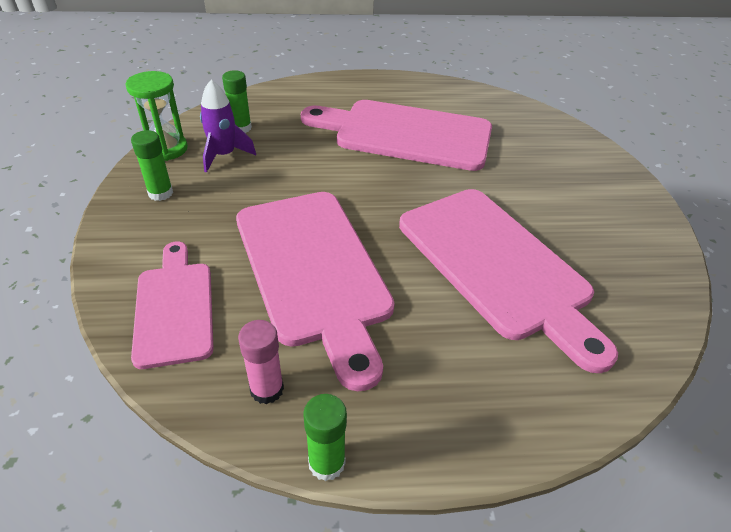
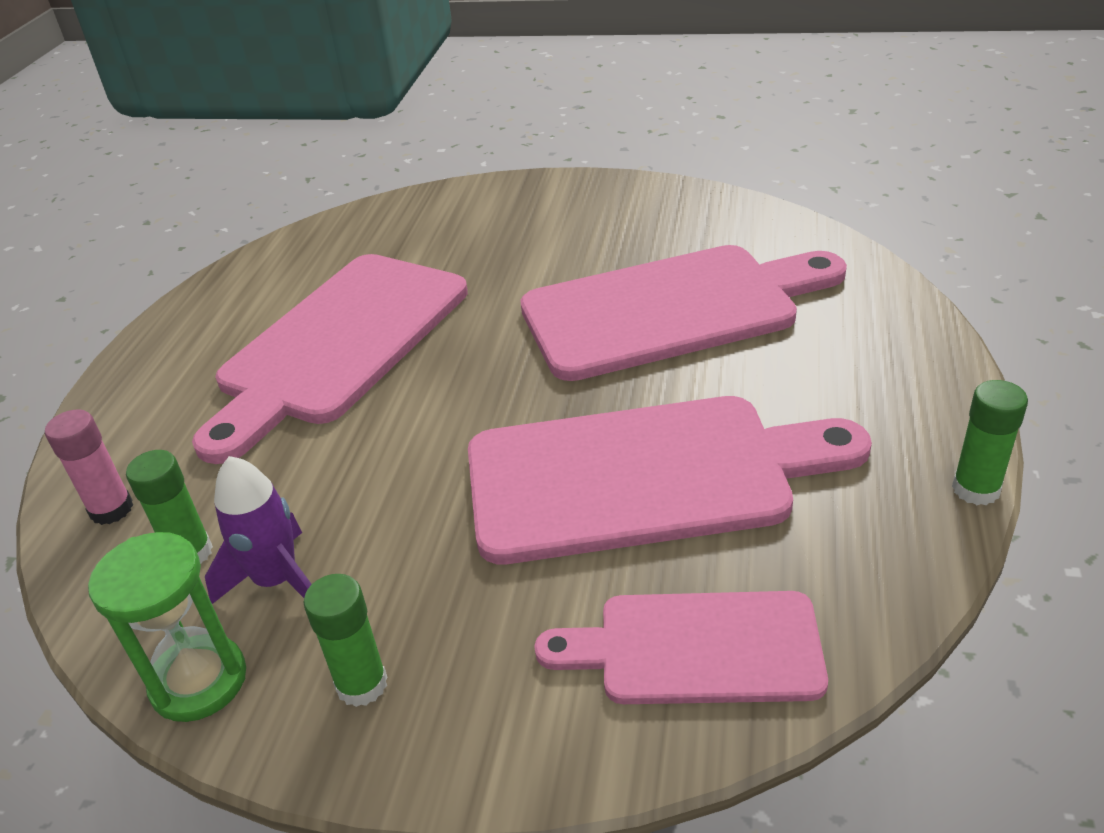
camera: 70 degrees left, 5 degrees down
(267, 389) = (867, 538): pink glue stick -> pink glue stick (111, 509)

